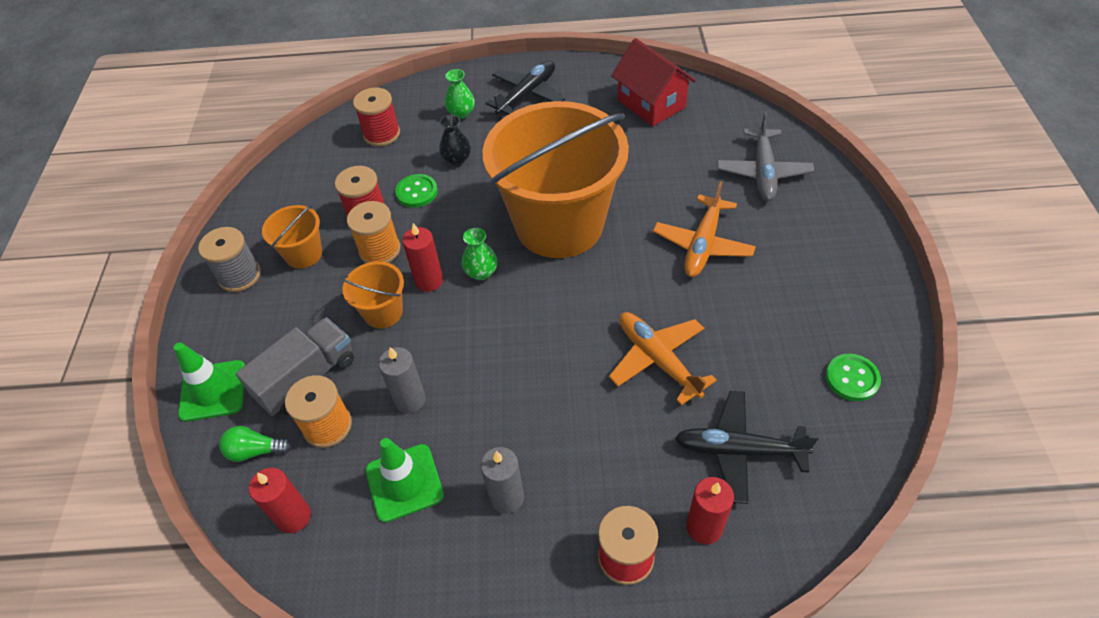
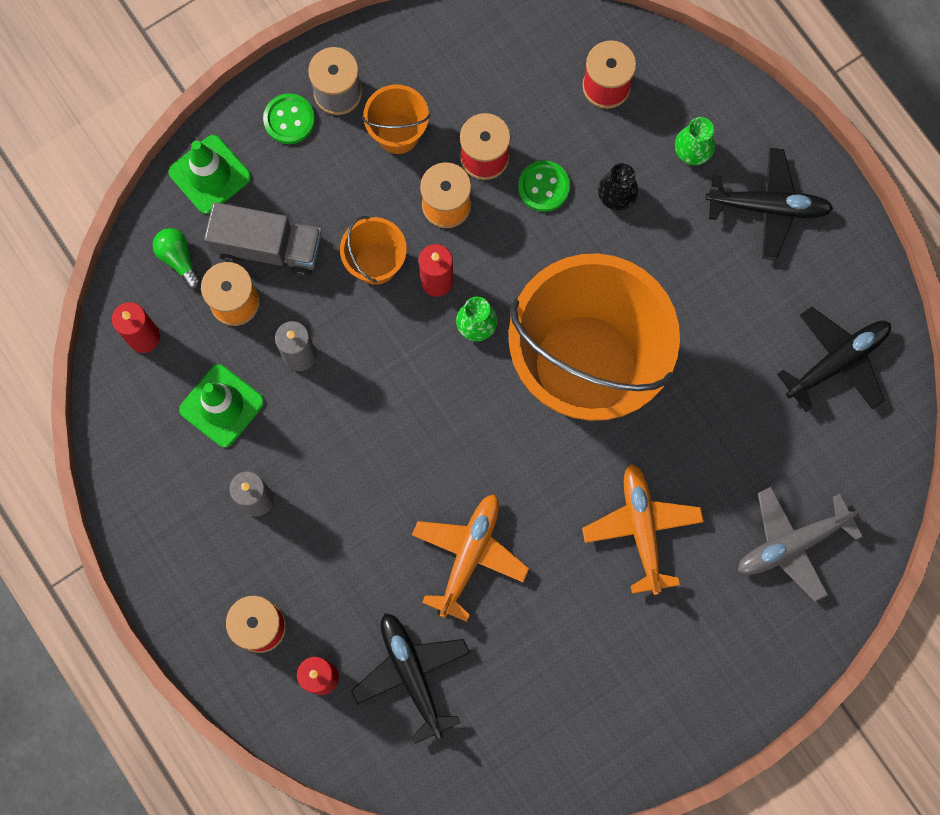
camera: 55 degrees right, 25 degrees up
(651, 104) = (837, 361): red house -> black plane
(702, 244) = (642, 528): orange plane -> orange plane turned 90 degrees clockwise
(852, 378) = (550, 745): green button -> green button (289, 120)

